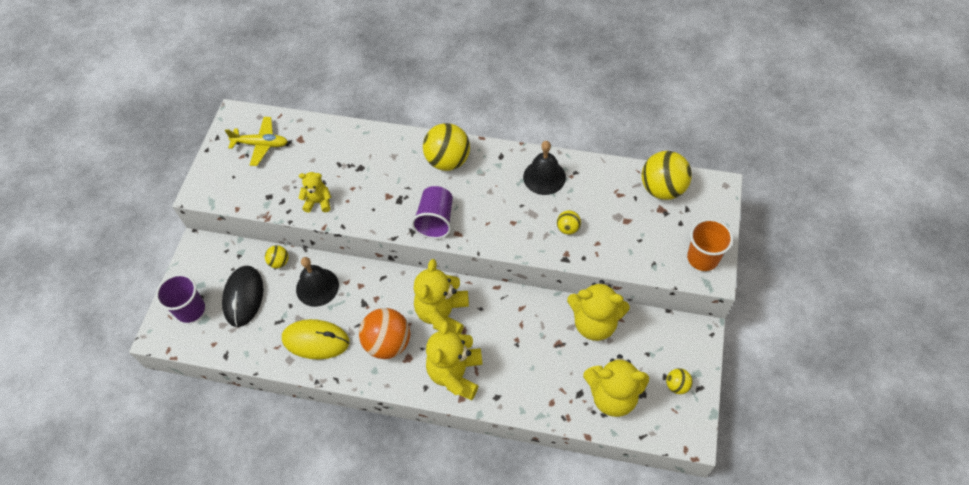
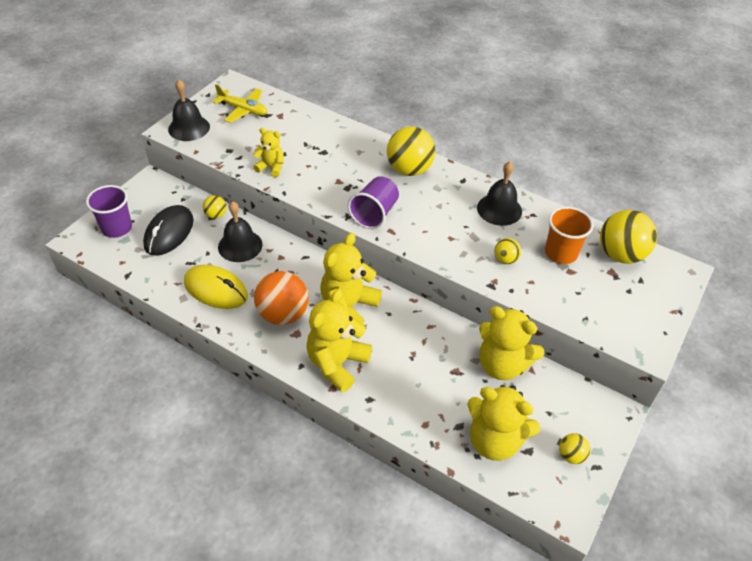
camera: 15 degrees right, 10 degrees down
(217, 183) = (189, 128): none -> black bell
(702, 258) = (642, 330): orange cup -> orange cup (560, 253)

